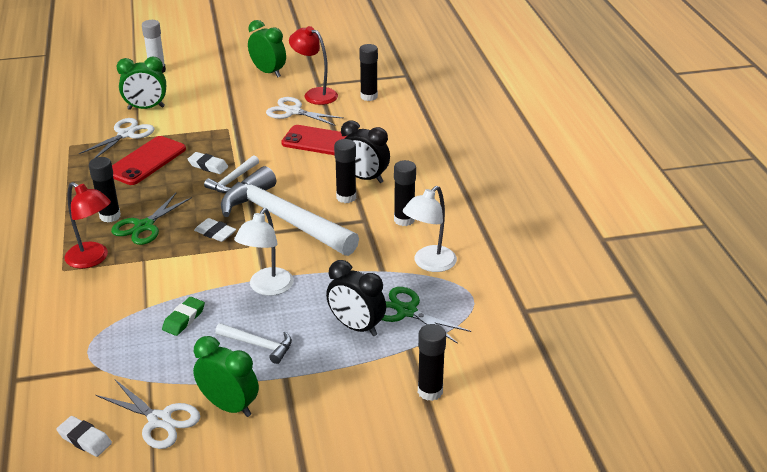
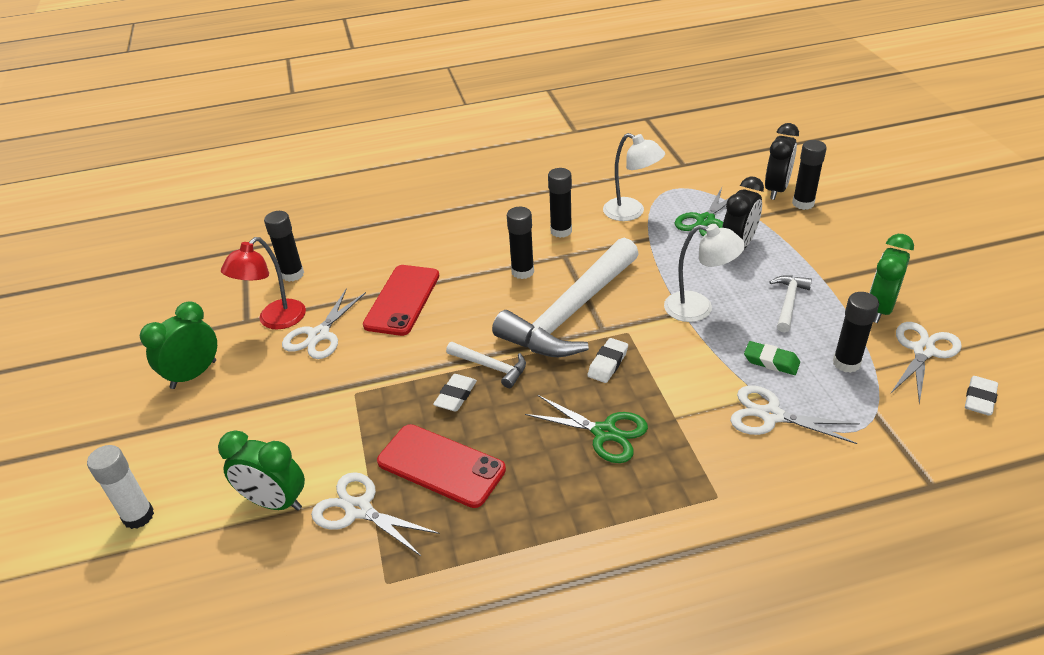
camera: 90 degrees left, 5 degrees up
(93, 259) = (686, 469): red lamp -> none
(110, 216) = (586, 475): black glue stick -> black glue stick (846, 363)
(123, 308) = (771, 416): none -> white scissors
(146, 108) = (275, 502): green clock -> green clock turned 120 degrees clockwise
(364, 178) = (483, 262): black clock -> black clock (776, 190)

